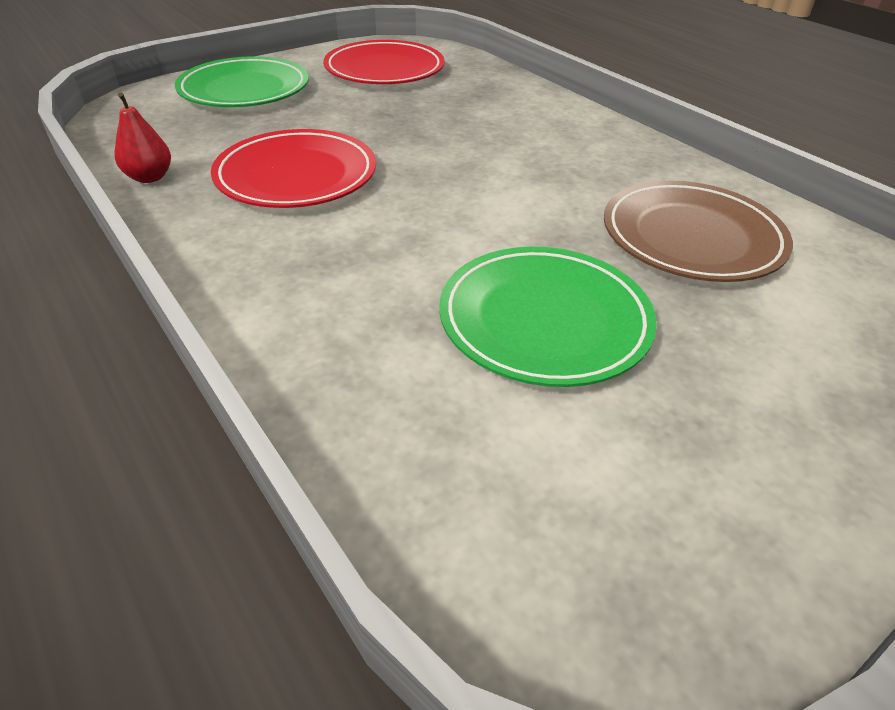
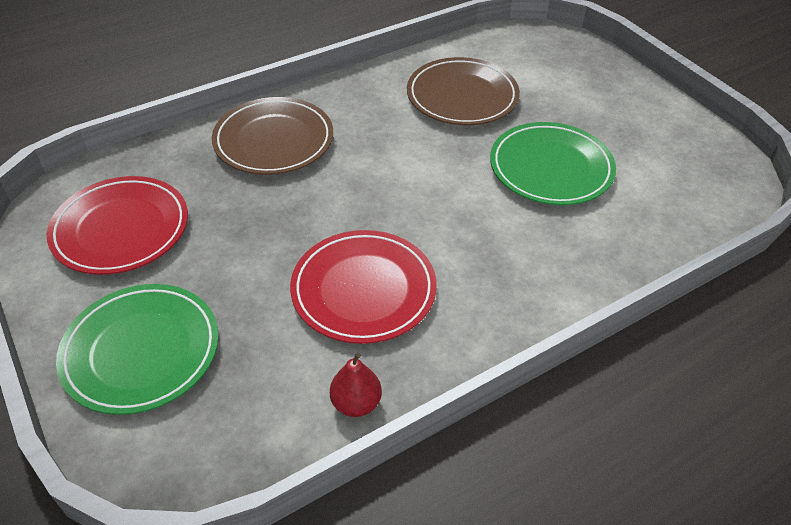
camera: 85 degrees left, 5 degrees up
(528, 118) = (274, 141): none -> brown plate

